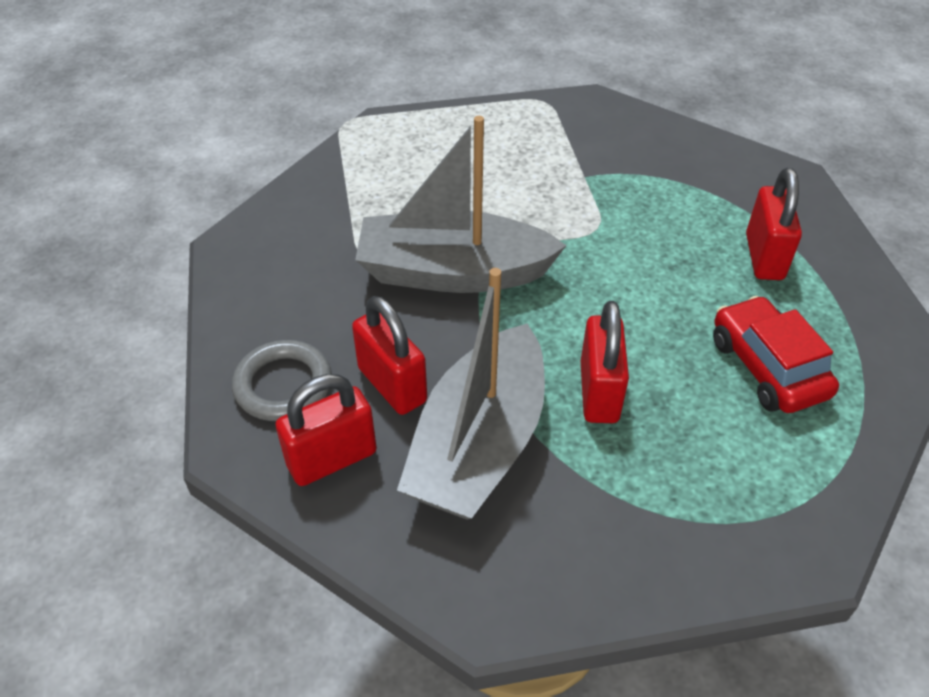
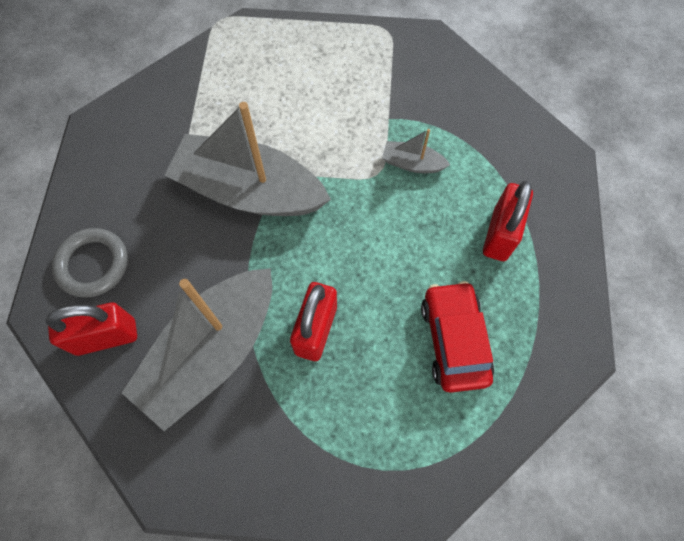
camera: 15 degrees right, 20 degrees up
(392, 385) = (168, 284): red padlock -> none
(632, 212) = (412, 163): none -> grey boat

